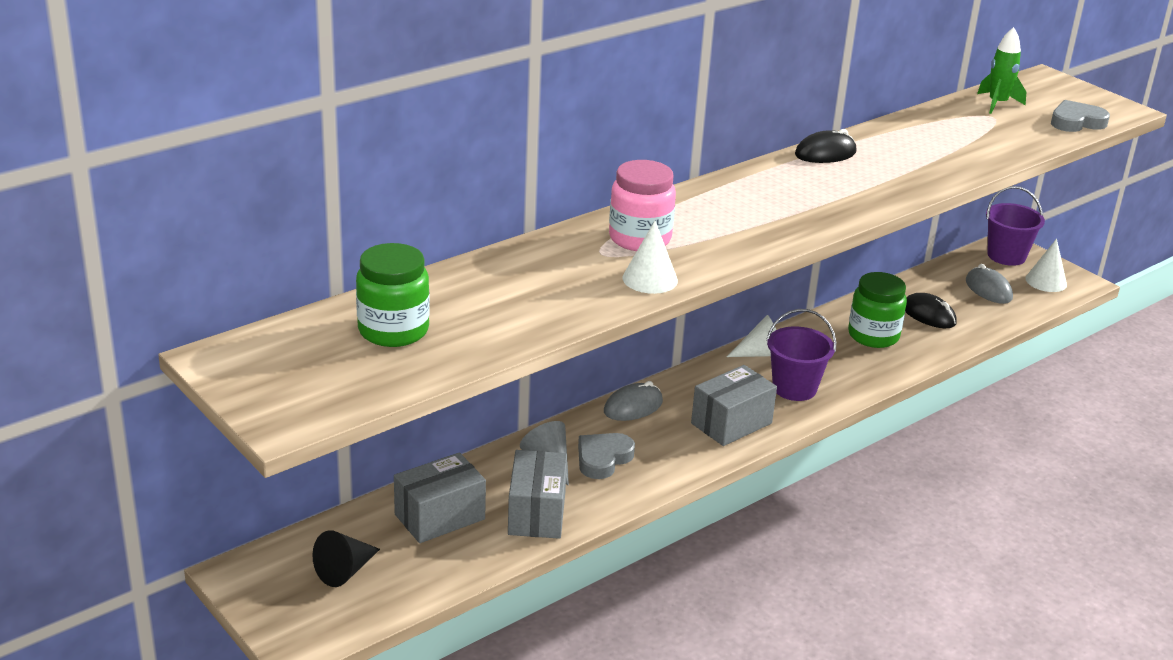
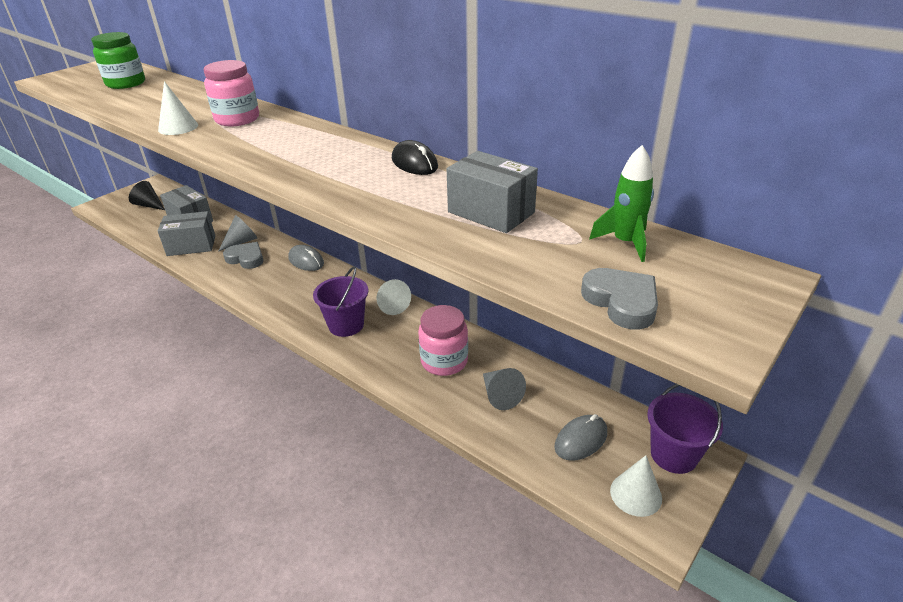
camera: 80 degrees right, 5 degrees up
(731, 423) = (292, 301): grey box -> grey box (491, 212)
(873, 336) = (444, 361): green jar -> pink jar
(928, 315) = (500, 395): black mouse -> grey cone

